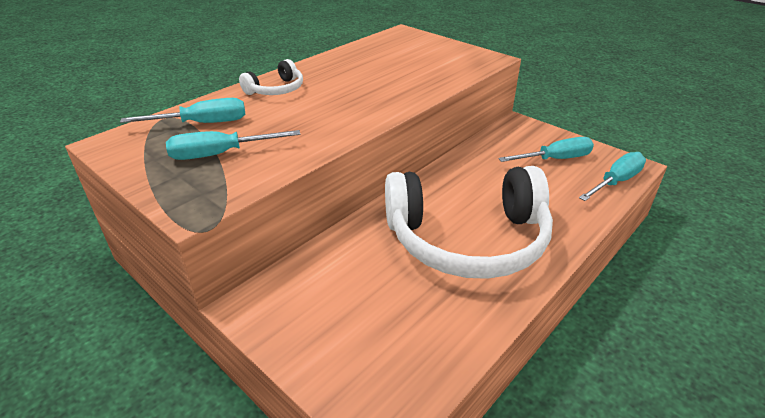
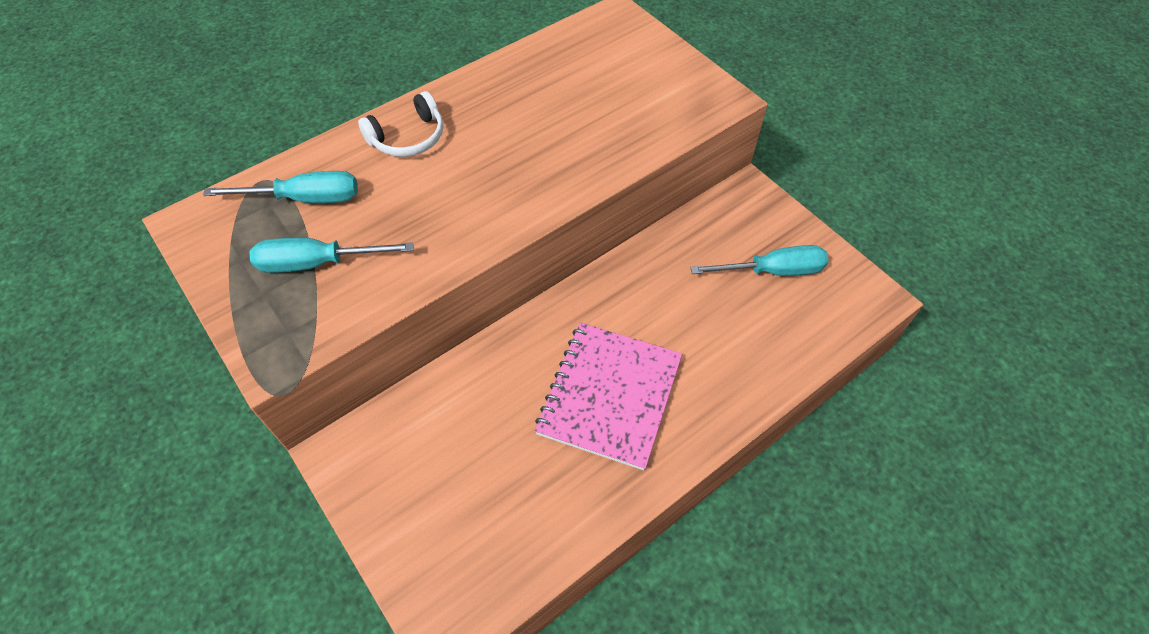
camera: 10 degrees right, 20 degrees up
(467, 240) = (609, 396): white headphones -> pink notebook
(615, 181) = (837, 325): turquoise screwdriver -> none

